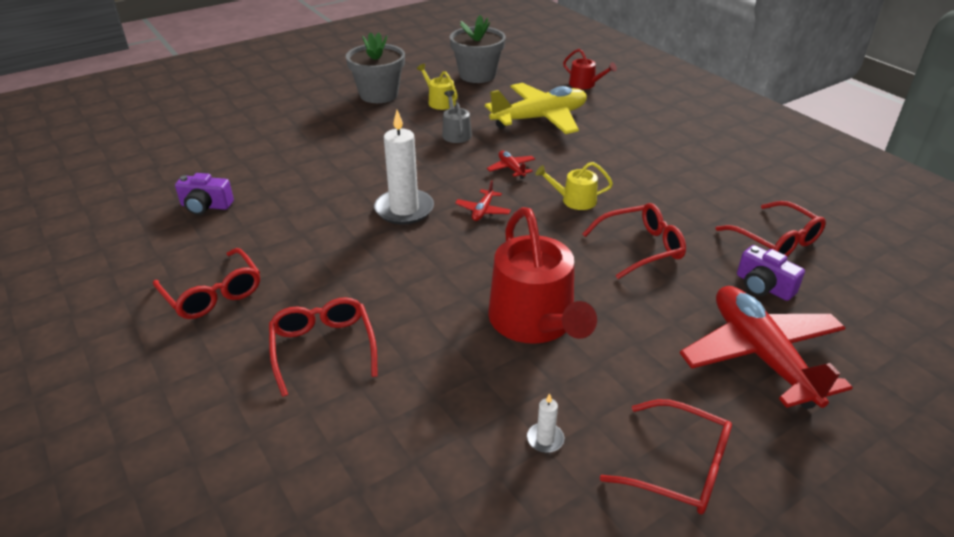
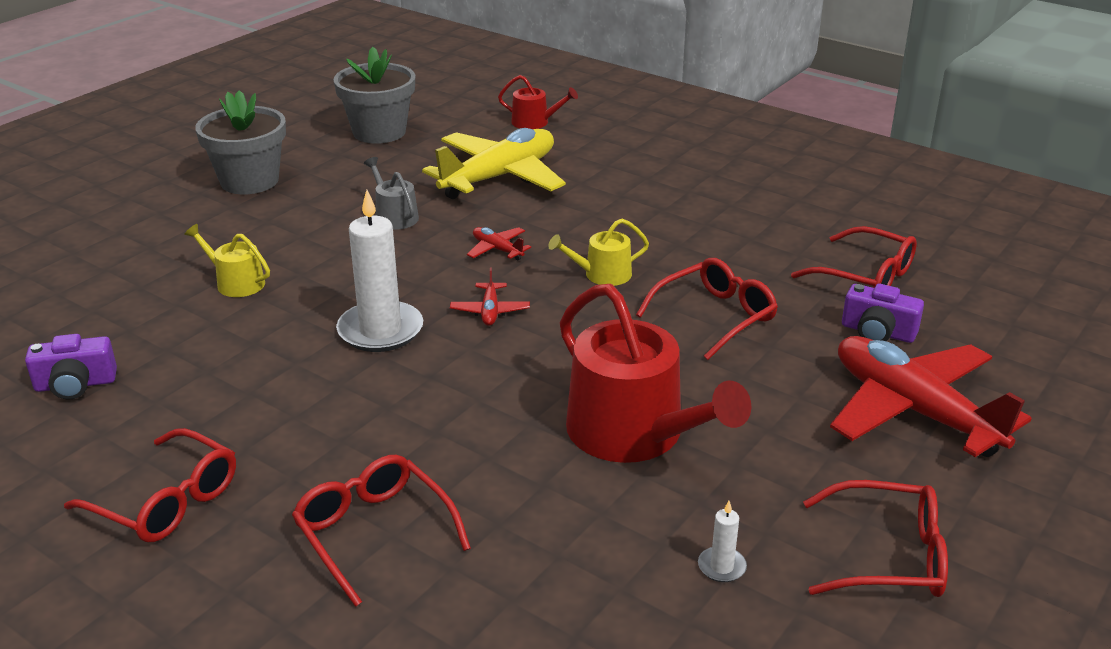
camera: 20 degrees left, 5 degrees down
(439, 102) = (345, 177): yellow watering can -> yellow watering can (236, 282)

